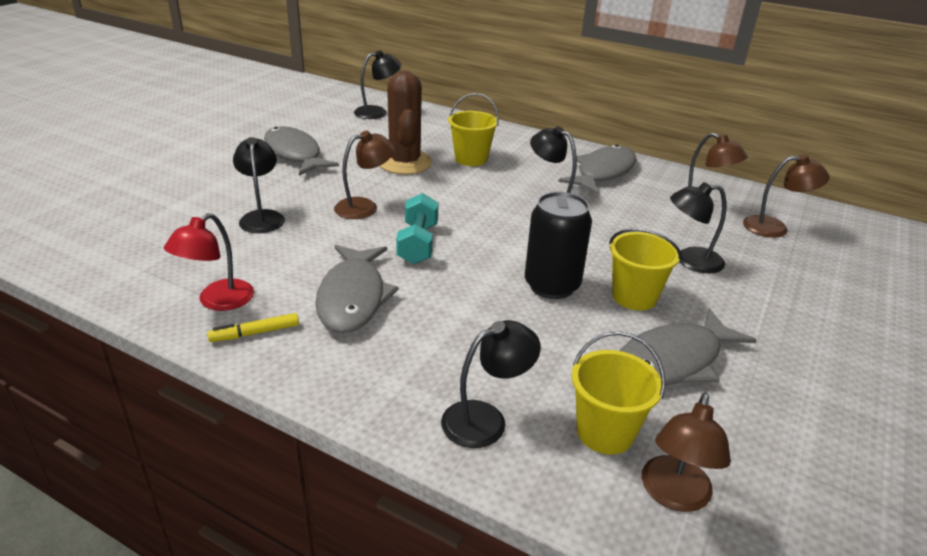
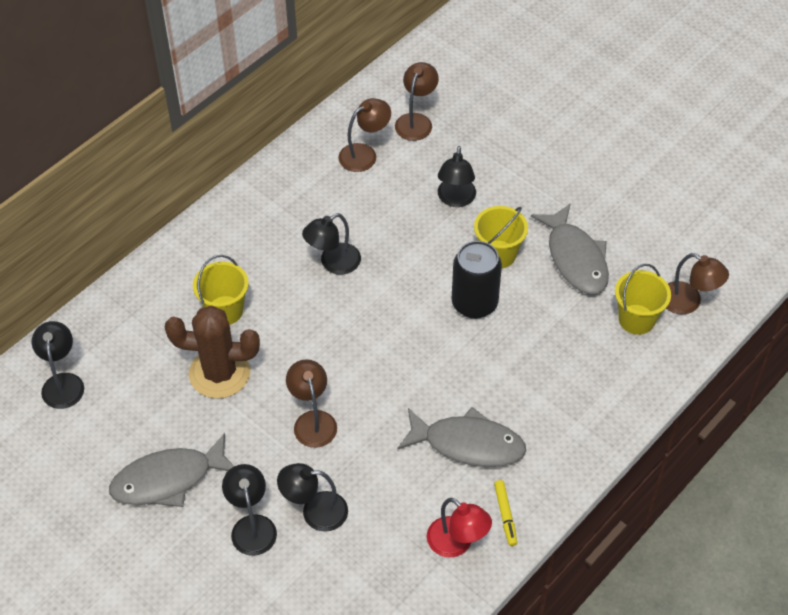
camera: 75 degrees left, 20 degrees up
(418, 244) = (392, 386): turquoise dumbbell -> none
(486, 419) = (617, 380): black lamp -> black lamp (252, 526)
(603, 172) = (284, 206): grey fish -> none

